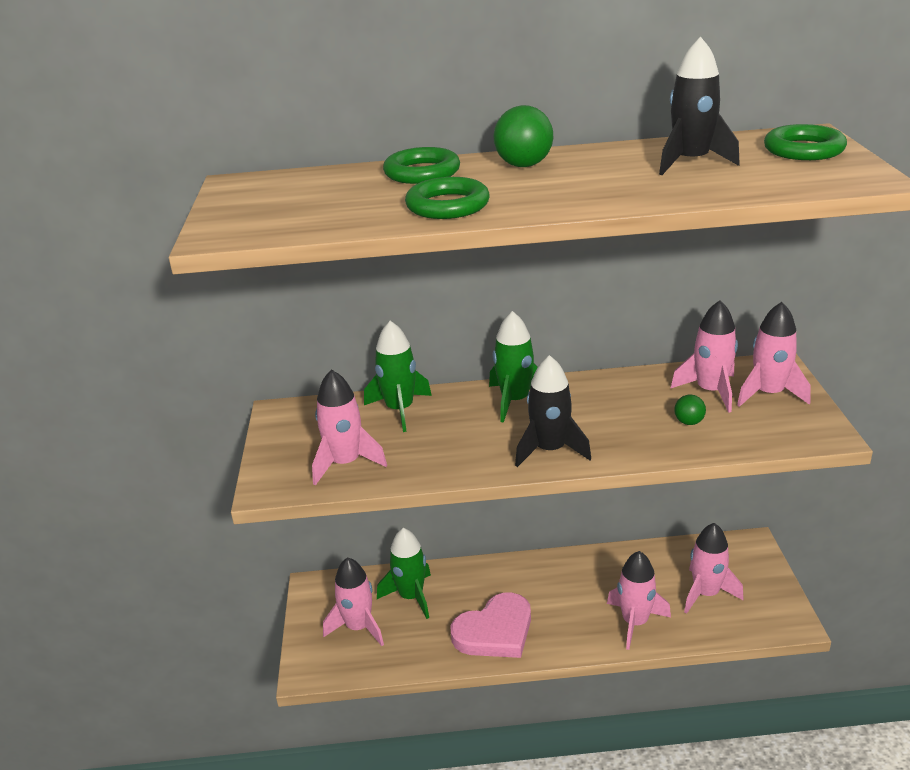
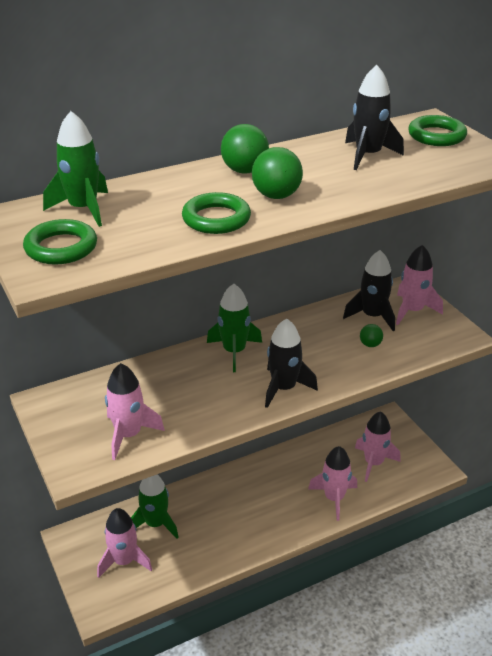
camera: 25 degrees left, 5 degrees up
(400, 410) = (145, 378): green rocket -> green rocket (83, 209)
(422, 172) = (167, 187): green ring -> green ring (61, 247)
(495, 631) = (235, 534): pink heart -> none
(538, 191) = (276, 196): none -> green ball
(710, 391) = (372, 316): pink rocket -> black rocket

